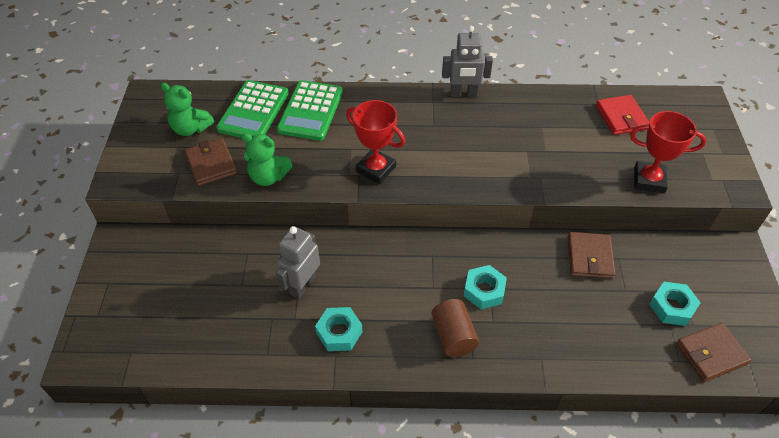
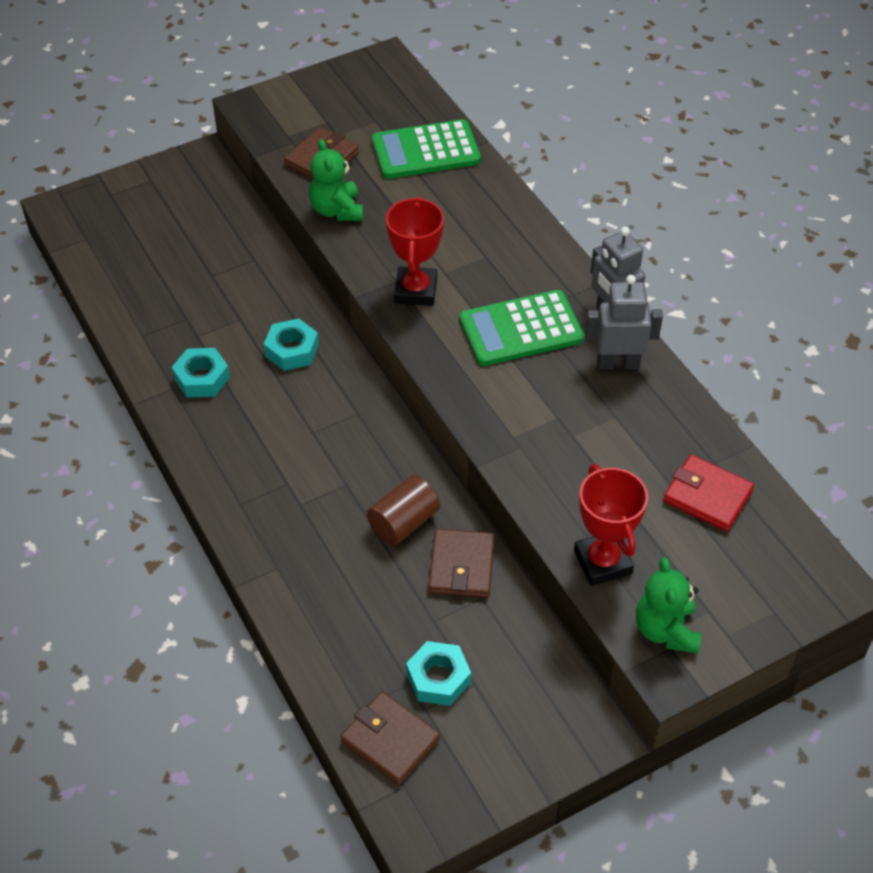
camera: 60 degrees right, 0 degrees up
(190, 128) = (360, 118): green teddy bear -> green teddy bear (666, 630)
(302, 285) = (242, 322): grey robot -> grey robot (618, 363)
(311, 111) = (465, 195): green calculator -> green calculator (521, 329)
(453, 336) = (257, 476): brown cylinder -> brown cylinder (403, 522)
(484, 291) = (338, 480): turquoise nut -> turquoise nut (292, 350)
(590, 257) = (461, 566): brown wallet -> brown wallet turned 60 degrees counterclockwise
(621, 117) = (707, 496): red wallet -> red wallet turned 75 degrees clockwise

